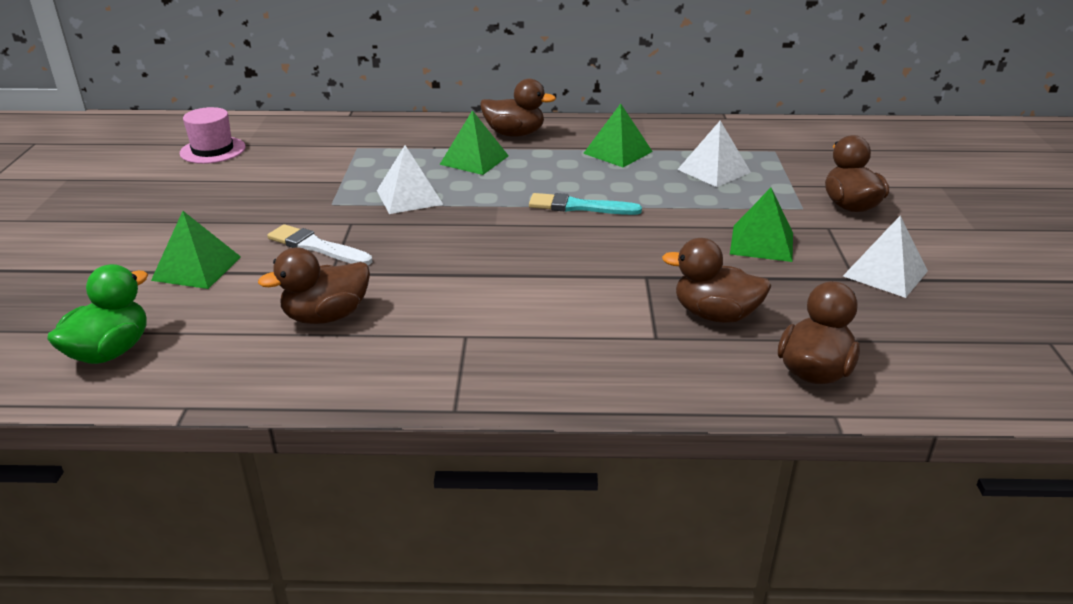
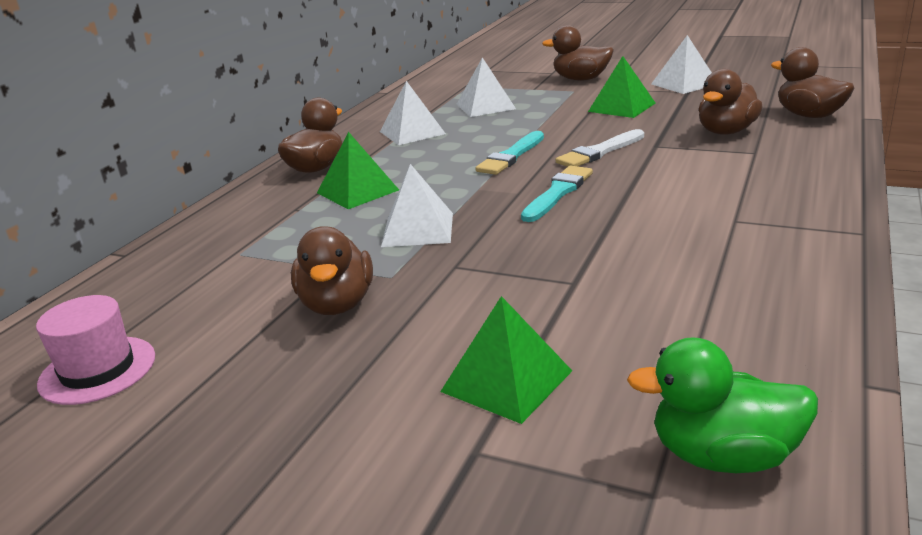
camera: 65 degrees left, 5 degrees down
(110, 352) = (723, 456): green duck -> green duck turned 45 degrees counterclockwise
(316, 247) = (503, 289): white brush -> white brush (599, 152)
(326, 316) = (676, 288): brown duck -> brown duck (337, 304)
(500, 241) = (558, 193): none -> turquoise brush
(617, 152) = (412, 132): green pyramid -> white pyramid

